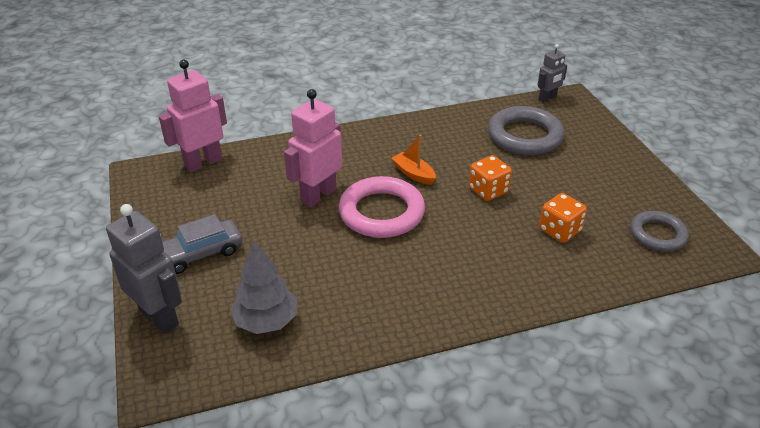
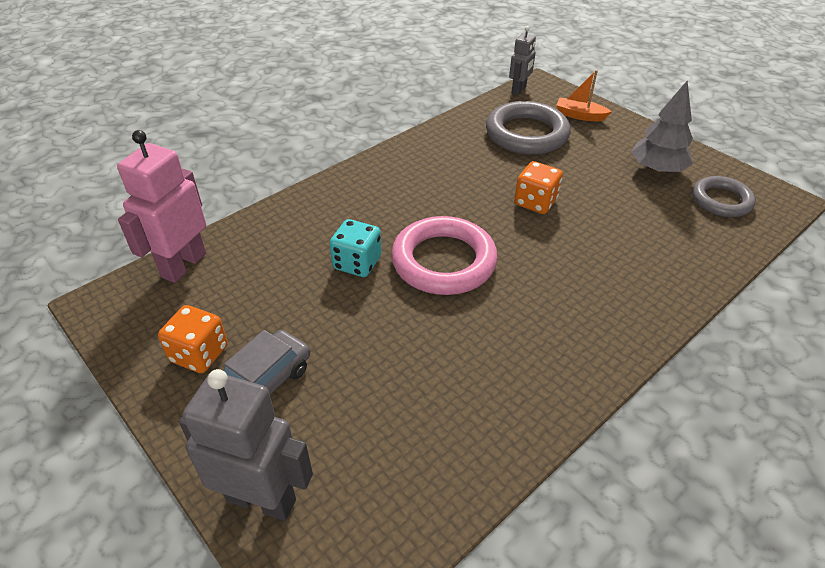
camera: 25 degrees left, 5 degrees up
(266, 321) = (406, 447): grey tree -> grey tree (657, 170)
(318, 195) = (357, 263): pink robot -> turquoise dice
(413, 174) = (446, 206): orange boat -> orange boat (579, 115)
(559, 230) = (634, 224): orange dice -> orange dice (199, 354)

